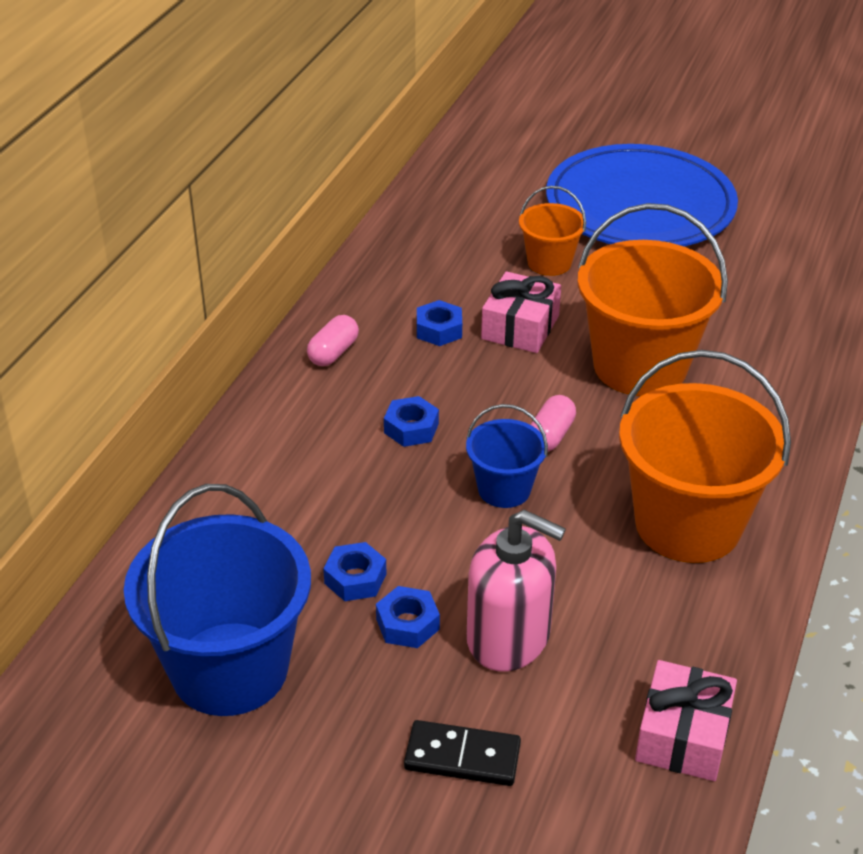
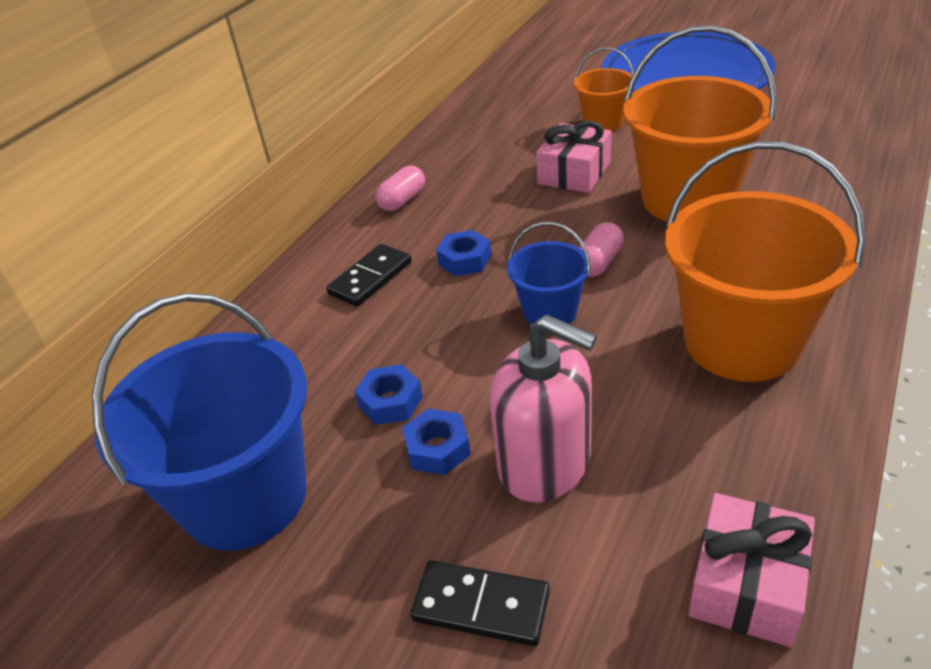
camera: 10 degrees right, 0 degrees up
(313, 446) = (370, 278): none -> black domino
(439, 330) = (499, 178): blue nut -> none

